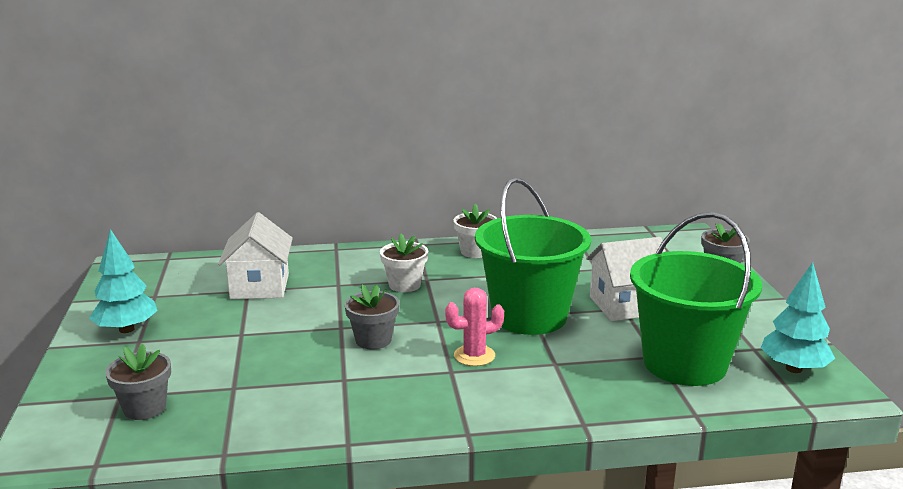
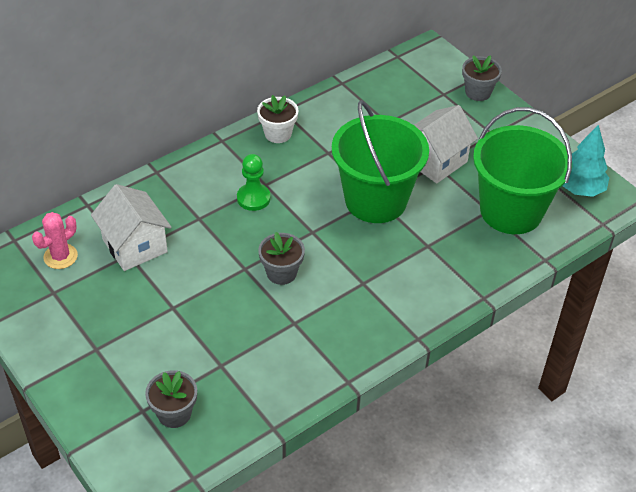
camera: 30 degrees left, 25 degrees up
(126, 329) = (71, 340): turquoise tree -> none
(404, 285) = (253, 198): white flower pot -> green pawn
(474, 356) = (367, 260): pink cactus -> pink cactus (60, 256)

